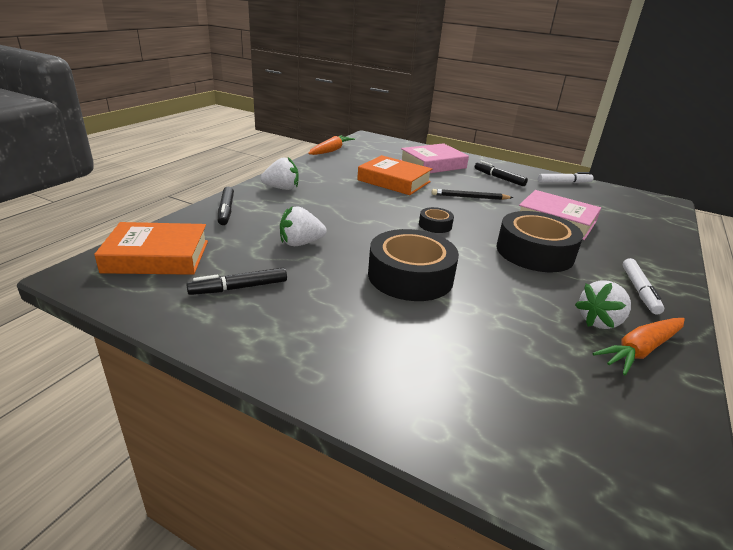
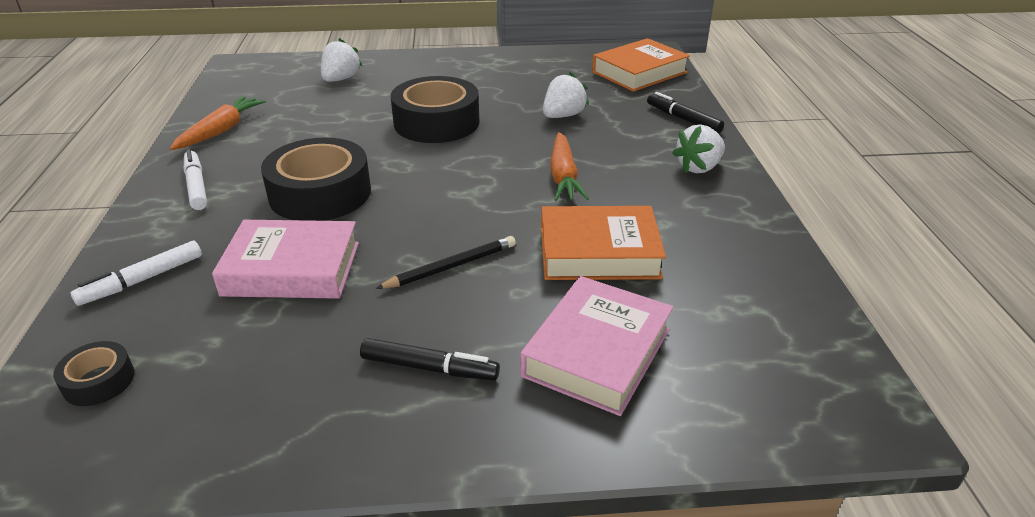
camera: 150 degrees right, 5 degrees up
(239, 288) = (549, 75): black marker -> none
(331, 151) = (815, 293): orange carrot -> orange carrot (563, 176)
(435, 225) = (460, 187): black tape -> black tape (99, 381)
(564, 183) = (269, 434): white marker -> white marker (142, 280)
(600, 321) = (251, 141): white strawberry -> white strawberry (341, 79)

